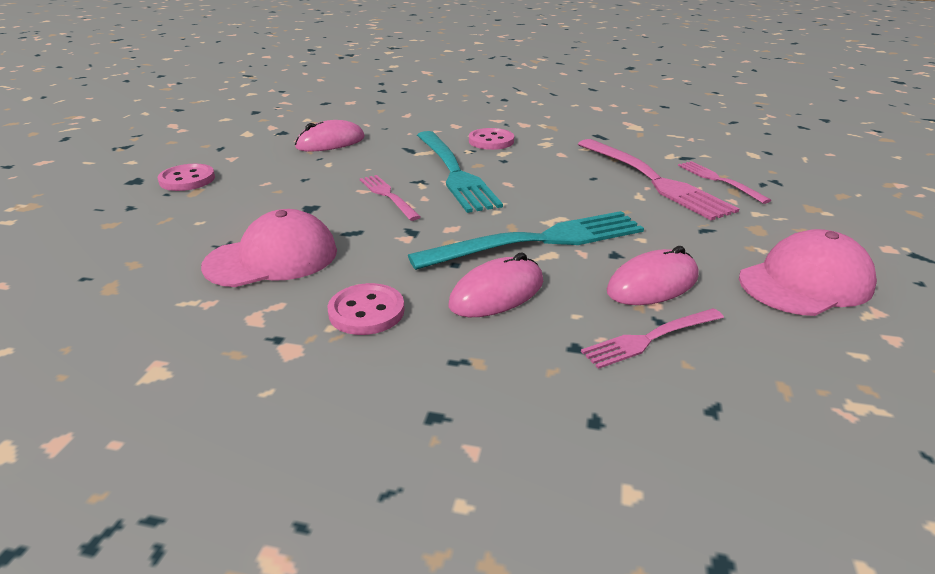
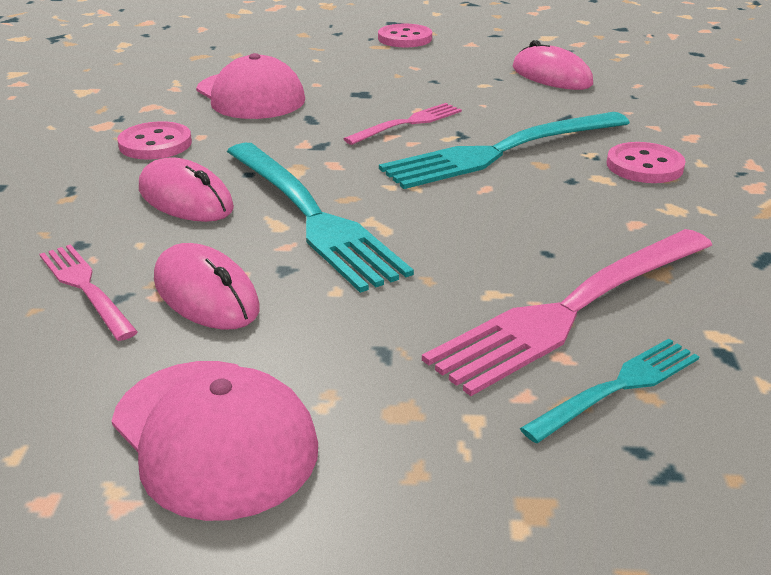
camera: 80 degrees right, 0 degrees up
(718, 180) = (619, 386): pink fork -> turquoise fork

